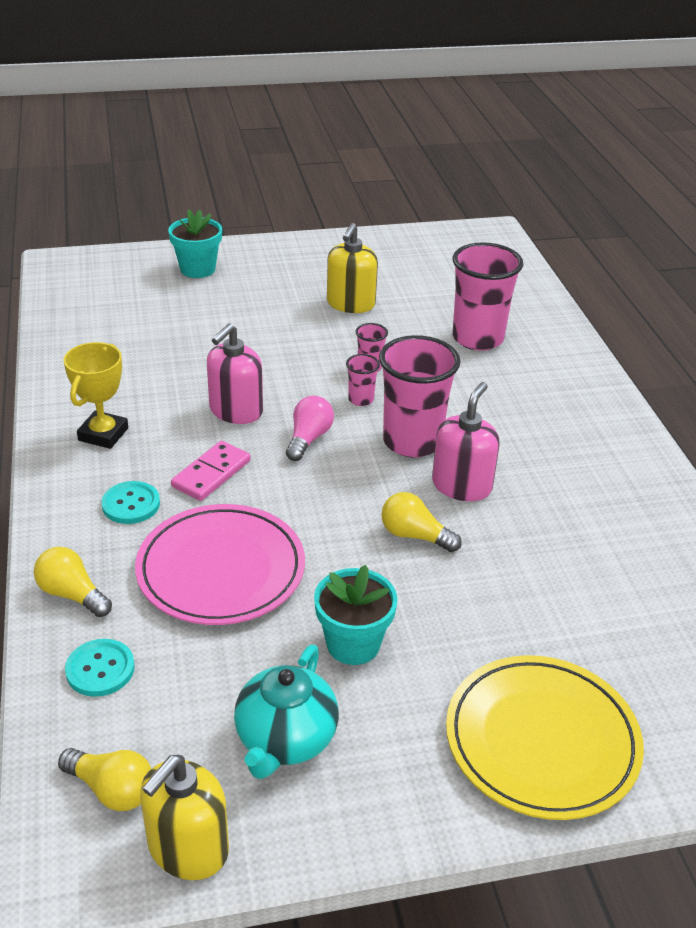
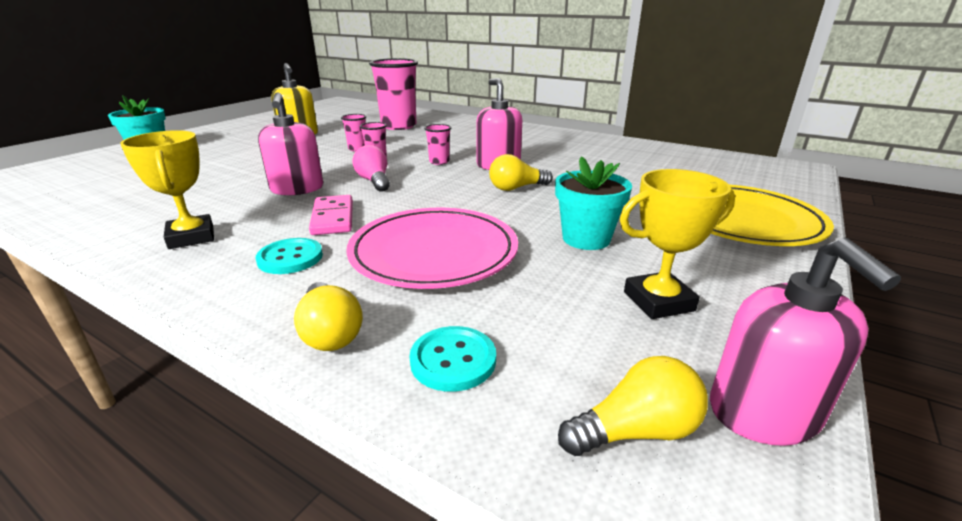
camera: 45 degrees left, 10 degrees down
(72, 594) = (330, 332): yellow light bulb -> yellow light bulb turned 105 degrees counterclockwise
(188, 848) = (763, 413): yellow soap dispenser -> pink soap dispenser
(285, 740) = (658, 301): turquoise teapot -> yellow trophy
(412, 442) = (439, 162): pink cup -> pink cup, size x0.45

